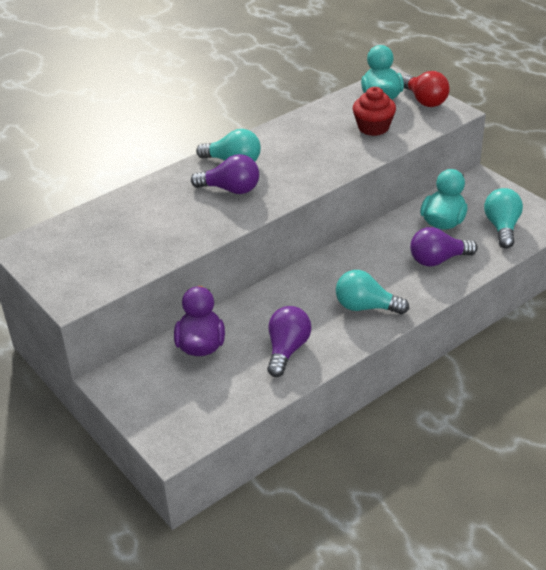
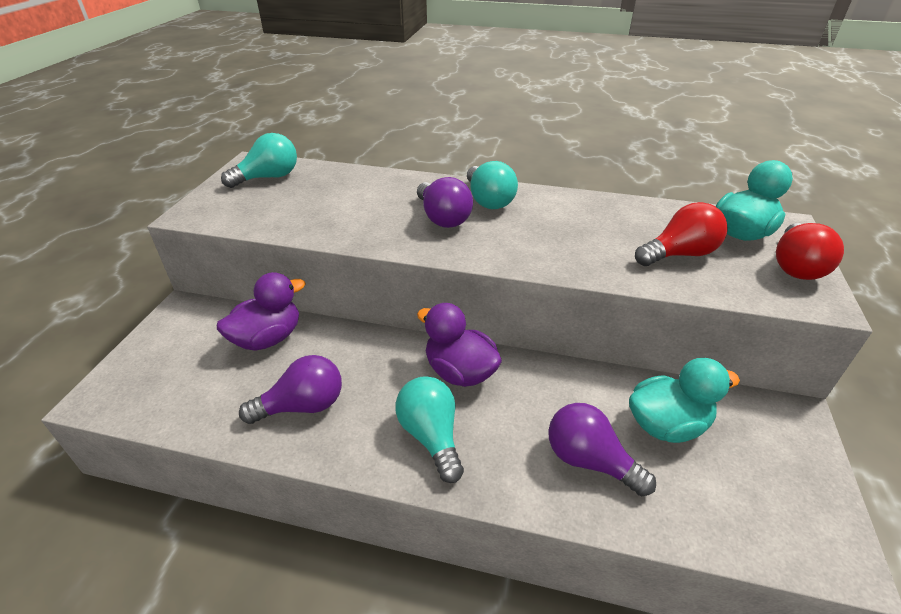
camera: 50 degrees right, 0 degrees up
(329, 274) = (460, 372): none -> purple duck
(373, 127) = (679, 254): red cupcake -> red light bulb
(502, 227) = (739, 499): turquoise light bulb -> turquoise light bulb (268, 177)

